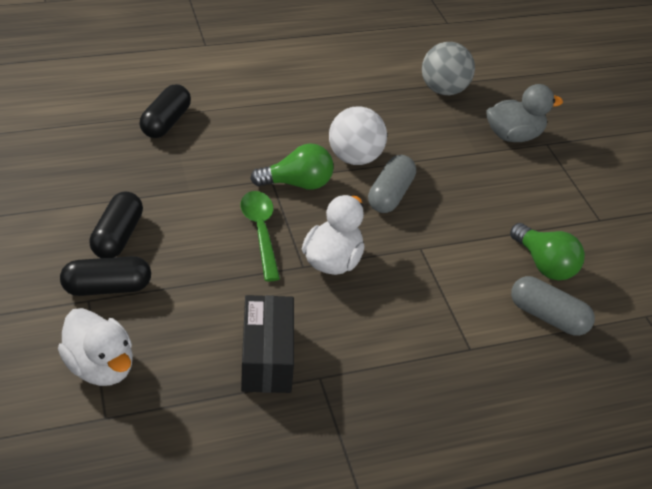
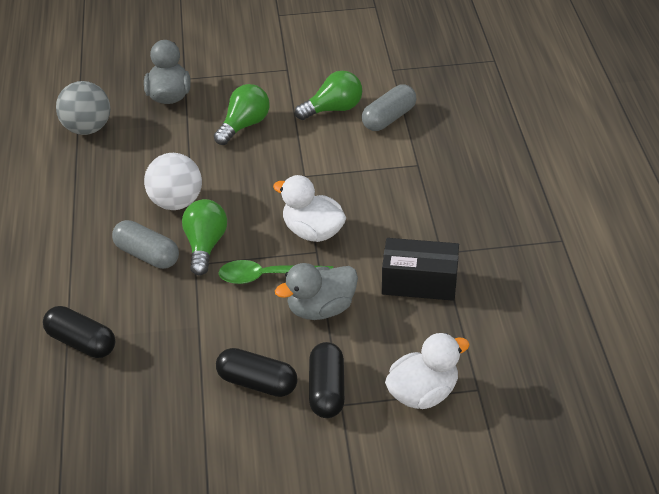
camera: 75 degrees left, 0 degrees up
(219, 275) = (321, 309): none -> grey duck
(390, 195) = (233, 185): grey capsule -> grey capsule (147, 255)
(487, 194) = (244, 125): none -> green light bulb

